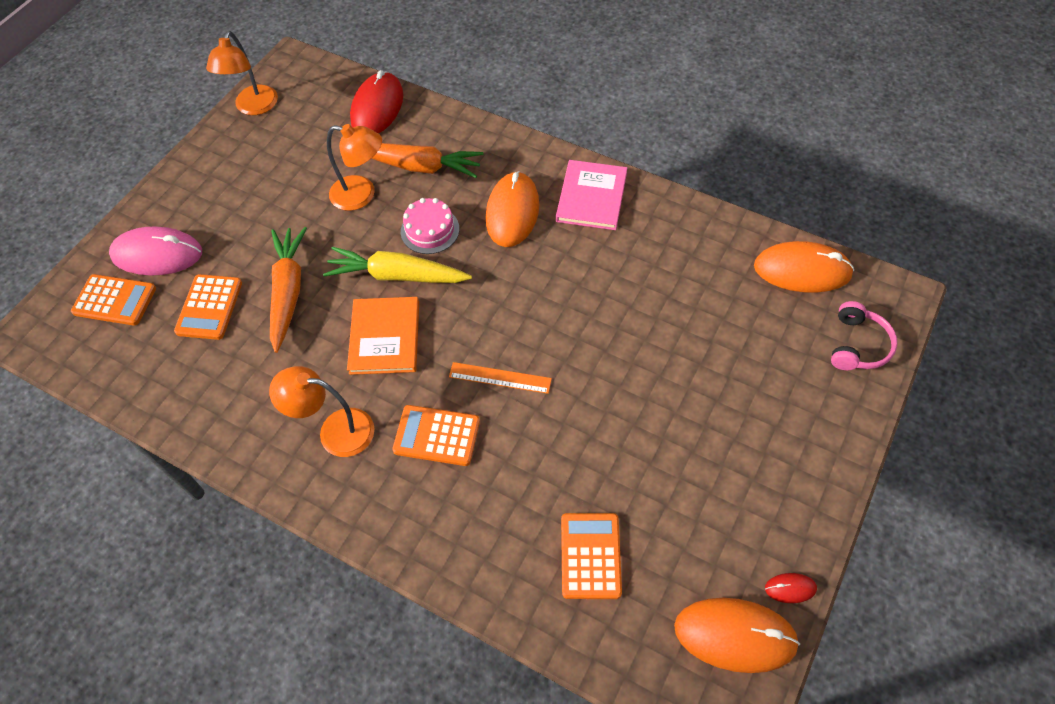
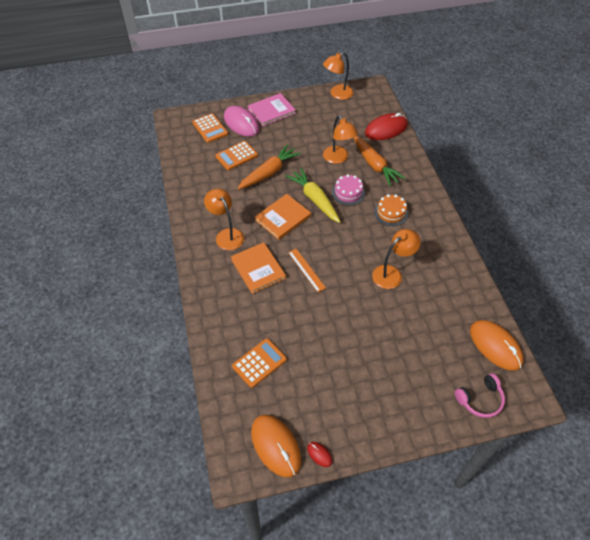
camera: 45 degrees right, 5 degrees down
(436, 436) = (258, 269): orange calculator -> orange book
(512, 212) = (391, 213): orange mouse -> orange cake
(591, 197) = (433, 234): pink book -> pink book (271, 111)
(603, 287) = (392, 273): none -> orange lamp

